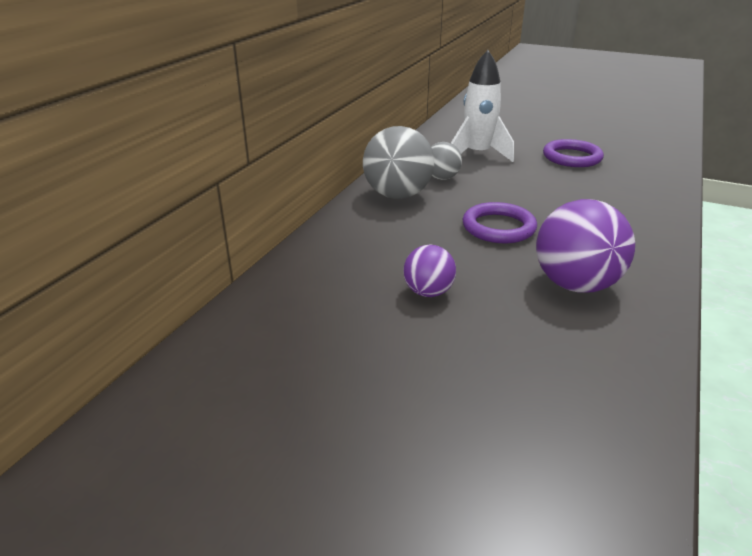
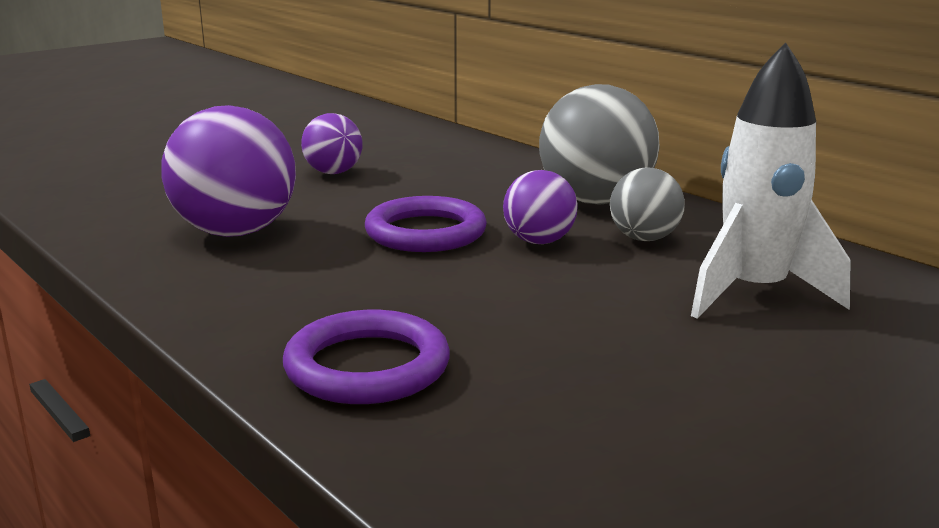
camera: 115 degrees right, 10 degrees down
(474, 198) = (539, 241): none -> purple ball
(572, 157) = (685, 395): purple ring -> purple ring (367, 366)

